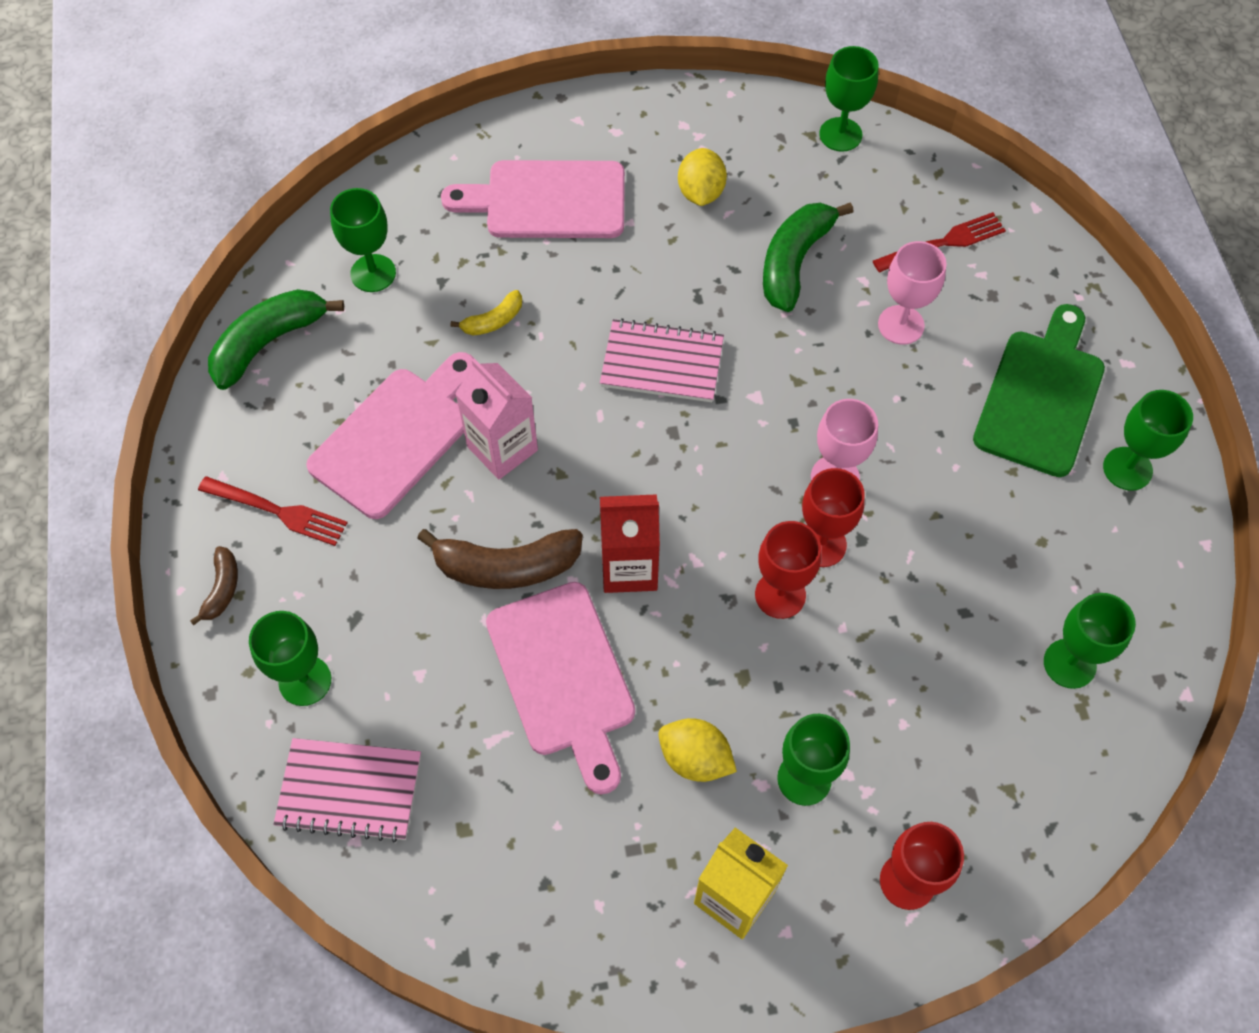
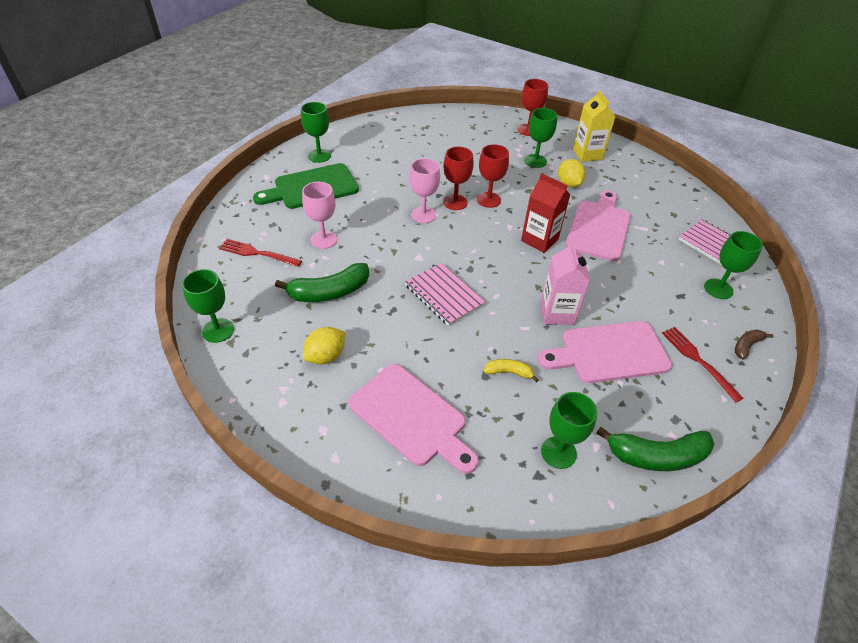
camera: 140 degrees left, 15 degrees down
(506, 567) = (593, 271): brown banana -> none
(1069, 663) = (415, 135): green goblet -> none

